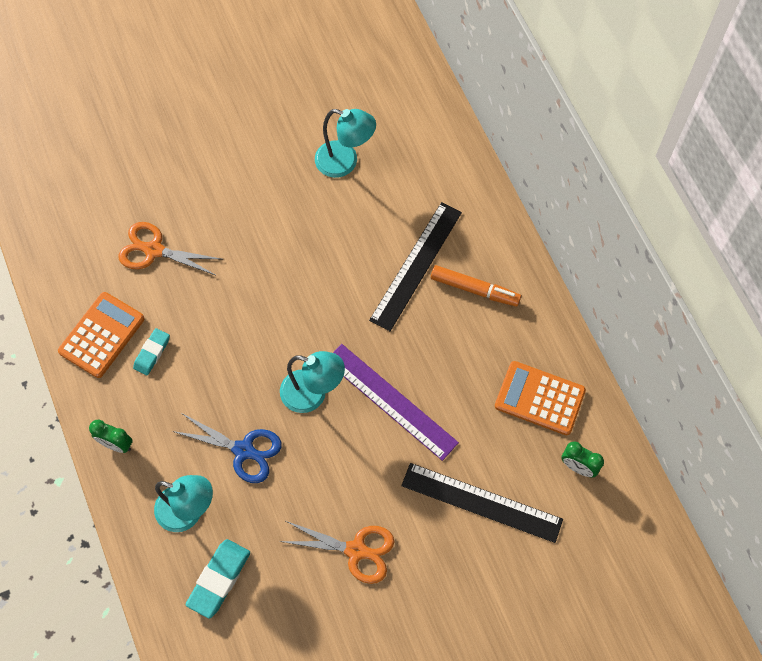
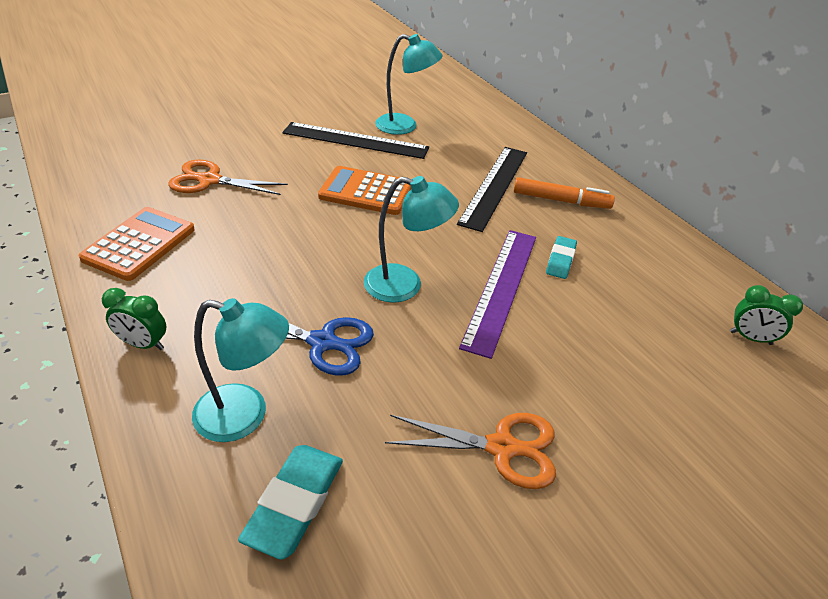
camera: 10 degrees left, 25 degrees down
(152, 353) = (201, 257): turquoise eraser -> turquoise eraser (560, 260)
(391, 401) = (501, 288): purple ruler -> purple ruler turned 75 degrees clockwise
(481, 502) = (652, 380): black ruler -> black ruler (355, 140)
(539, 398) = (671, 279): orange calculator -> orange calculator (366, 192)

